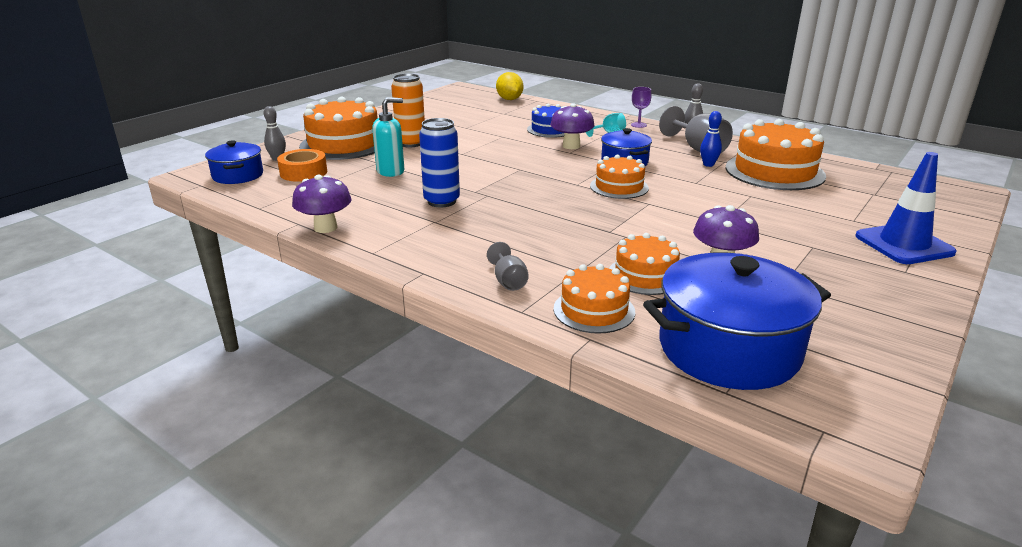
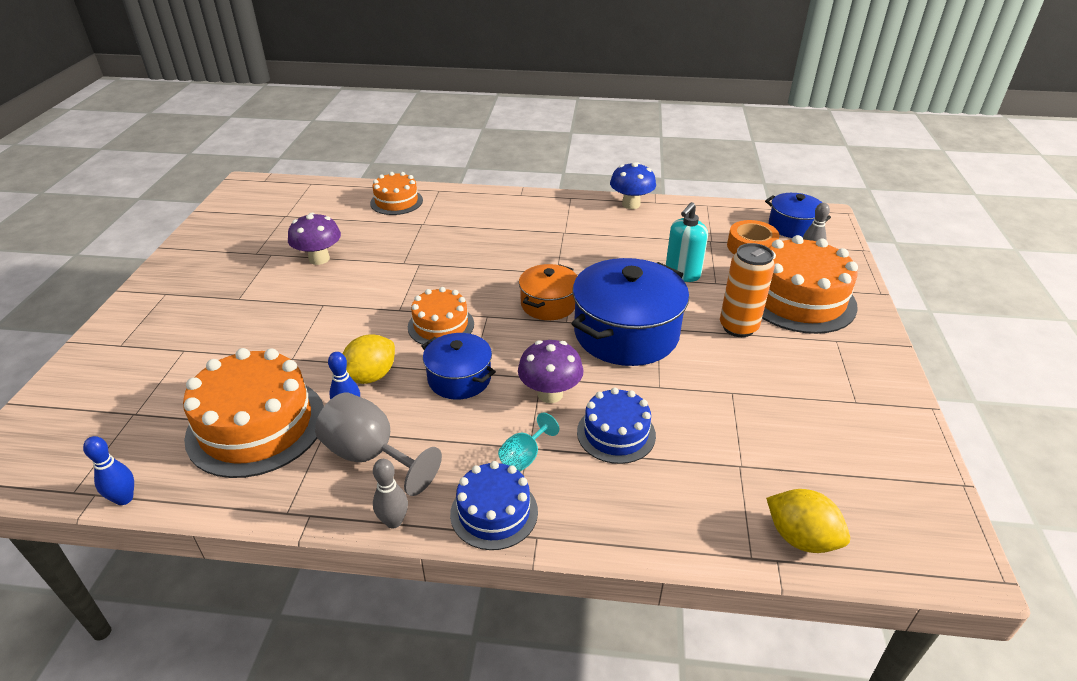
camera: 150 degrees right, 10 degrees up
(325, 228) = (631, 204): purple mushroom -> blue mushroom
(441, 201) = (585, 252): blue can -> none
(508, 281) = (462, 204): grey goblet -> none
(521, 179) = (548, 304): none -> orange pot
(638, 125) = (494, 512): purple goblet -> blue cake
(645, 275) = (373, 232): orange cake -> none
(688, 175) = (370, 376): none -> yellow lemon
(728, 349) = (310, 202): blue pot -> blue pot (626, 333)
(853, 163) = (124, 498): none -> blue bowling pin
(904, 244) = (148, 327): blue traffic cone -> none

